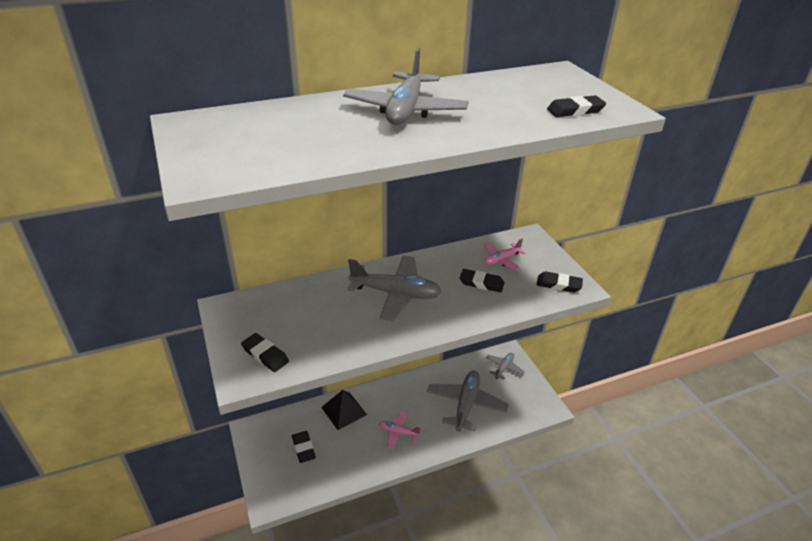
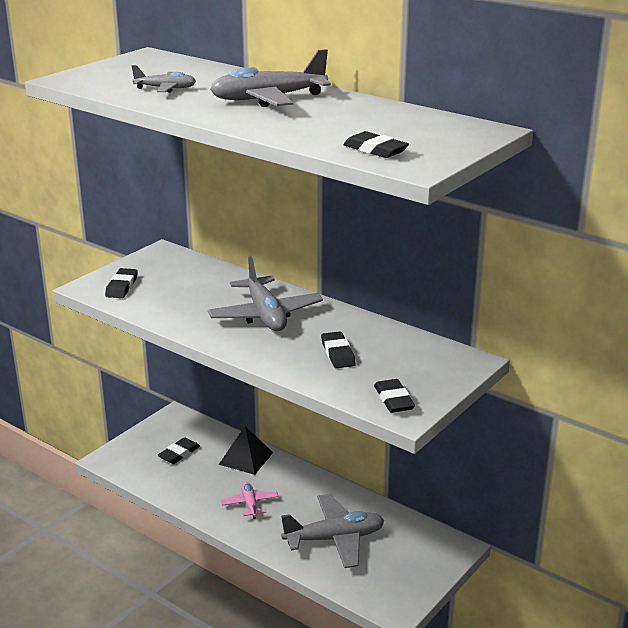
camera: 60 degrees right, 10 degrees down
(501, 260) = (397, 354): pink plane -> none
(504, 368) = (425, 550): grey plane -> grey plane (165, 89)

